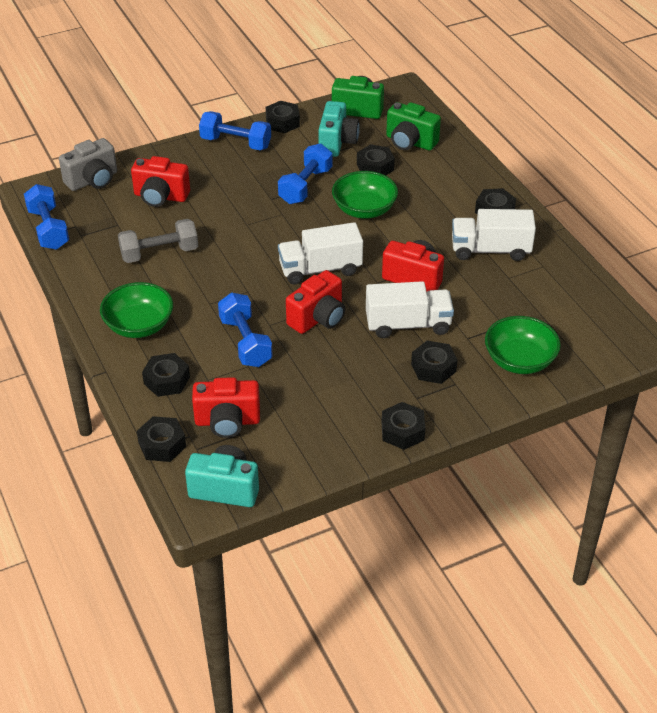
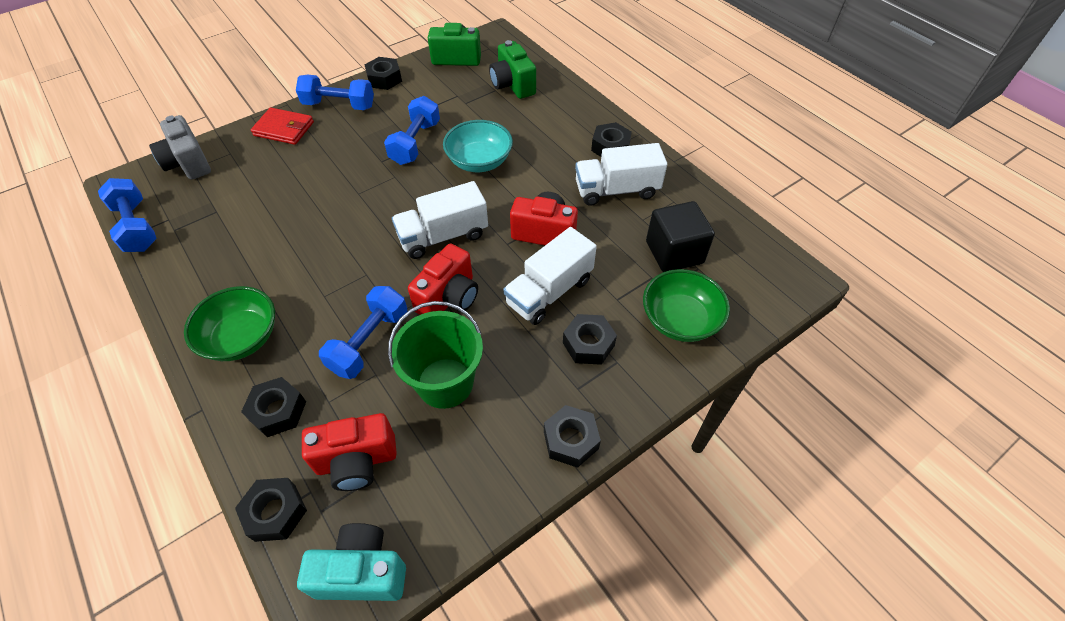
camera: 10 degrees left, 10 degrees up
(93, 180) = (188, 163): grey camera -> grey camera turned 105 degrees clockwise
(159, 253) = (264, 240): grey dumbbell -> none
(160, 197) = (263, 173): red camera -> none
(181, 159) = (284, 129): none -> red wallet
(245, 342) = (369, 342): blue dumbbell -> blue dumbbell turned 60 degrees clockwise
(305, 379) = (445, 383): none -> green bucket
(337, 142) = (441, 93): turquoise camera -> none
(364, 209) = (479, 161): green bowl -> turquoise bowl
(375, 167) = (483, 114): black nut -> none
(408, 324) = (549, 292): white truck -> white truck turned 150 degrees clockwise
(410, 142) = (512, 85): green camera -> green camera turned 45 degrees clockwise
(530, 308) = (674, 252): none -> black cube

